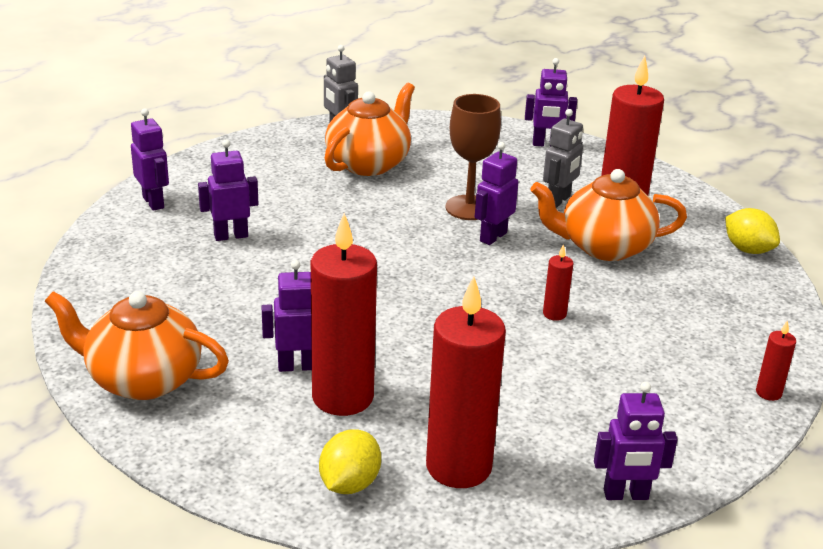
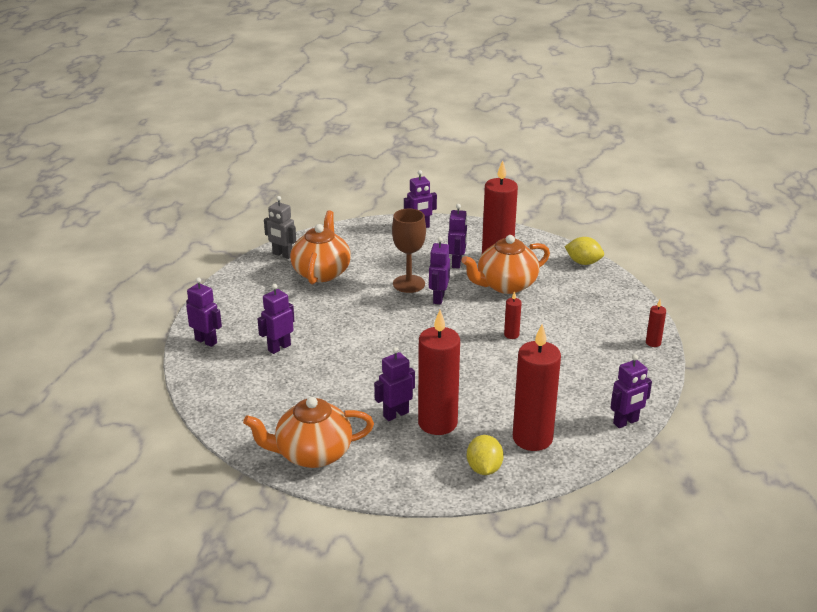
camera: 25 degrees left, 0 degrees up
(558, 200) = (457, 263): grey robot -> purple robot

